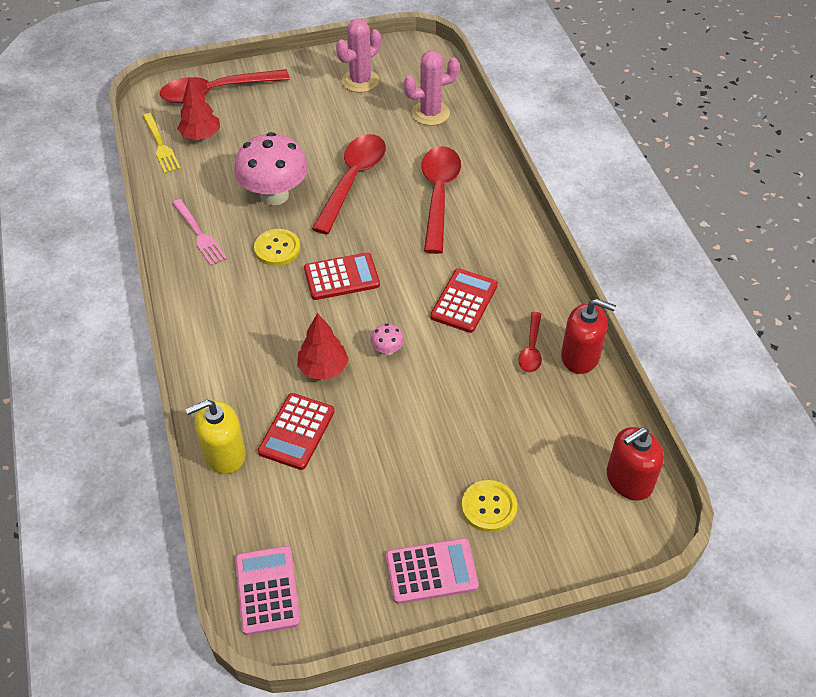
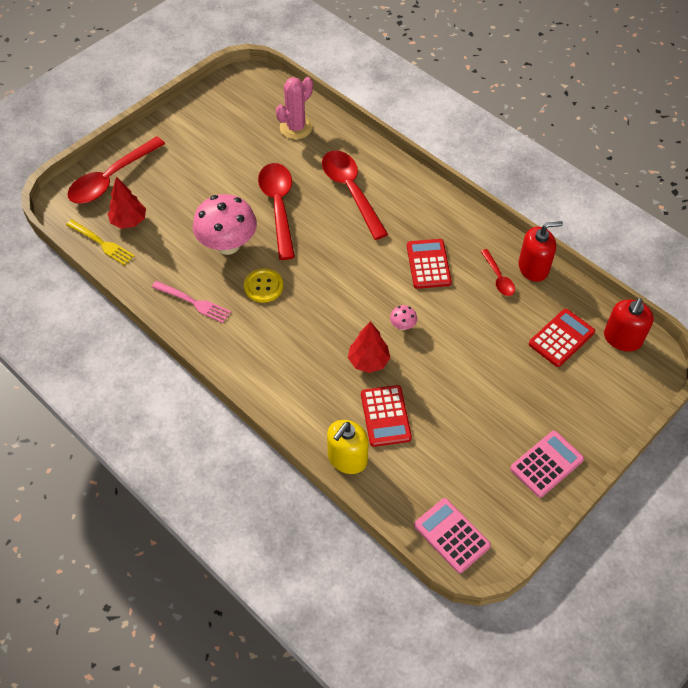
camera: 30 degrees left, 5 degrees up
(341, 277) = (328, 286): red calculator -> red calculator (561, 338)
(360, 81) = (221, 122): pink cactus -> none
(489, 507) = (550, 402): yellow button -> none

